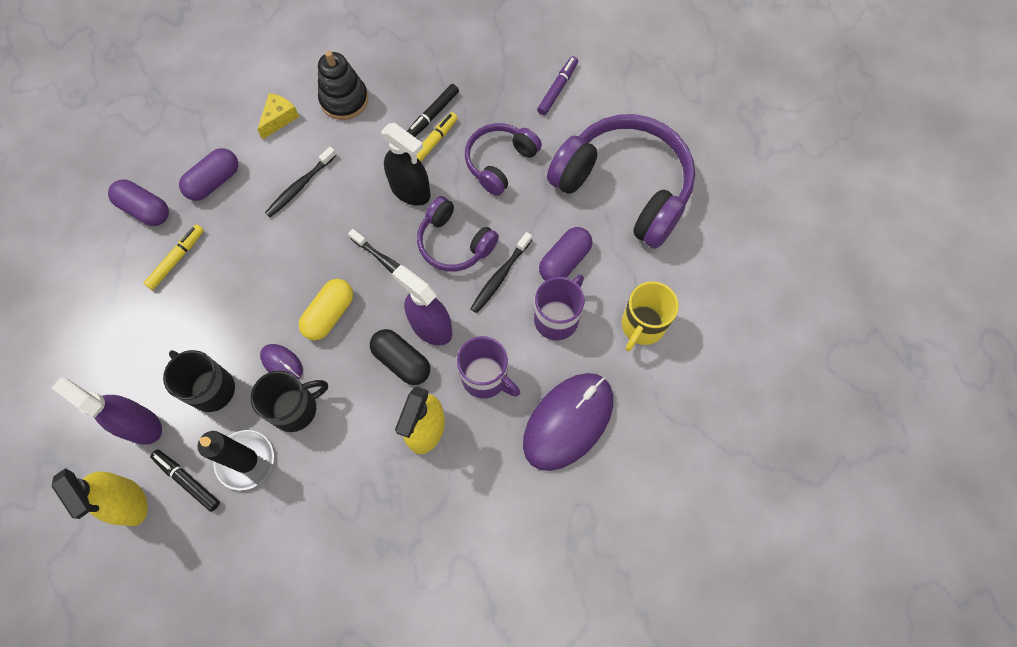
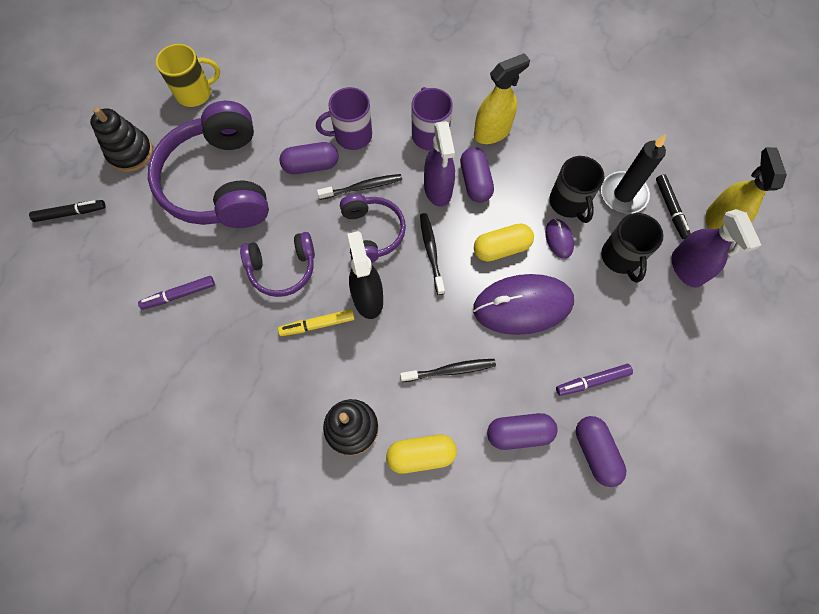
camera: 140 degrees left, 0 degrees up
(177, 259) = (592, 381): yellow marker -> purple marker
(279, 118) = (421, 455): yellow cheese -> yellow capsule
(295, 408) = (568, 203): black mug -> black mug turned 120 degrees counterclockwise
(402, 361) = (475, 182): black capsule -> purple capsule
(433, 115) = (293, 351): black marker -> black marker (71, 213)
(568, 421) = (403, 78): purple mouse -> purple mouse (523, 305)
(642, 326) = (306, 95): yellow mug -> yellow mug (195, 93)
(725, 155) = (130, 153): none -> black stacking toy

